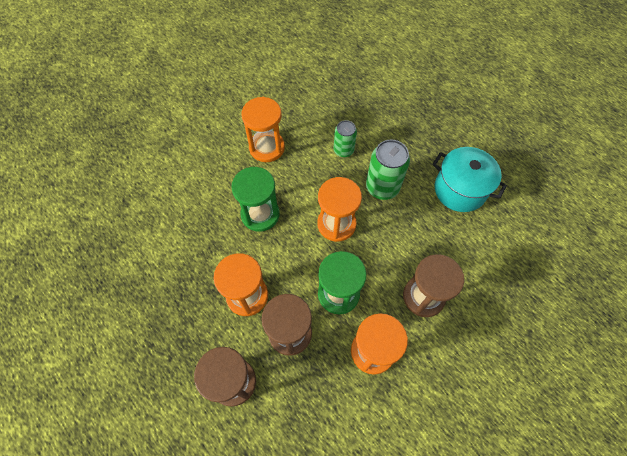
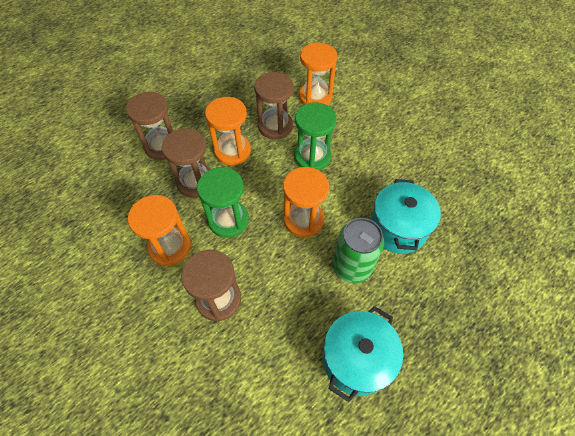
camera: 90 degrees right, 5 degrees down
(214, 251) = (275, 126): none -> brown hourglass
(267, 148) = (390, 159): orange hourglass -> orange hourglass (315, 97)
(343, 150) = (398, 229): green can -> turquoise pot

